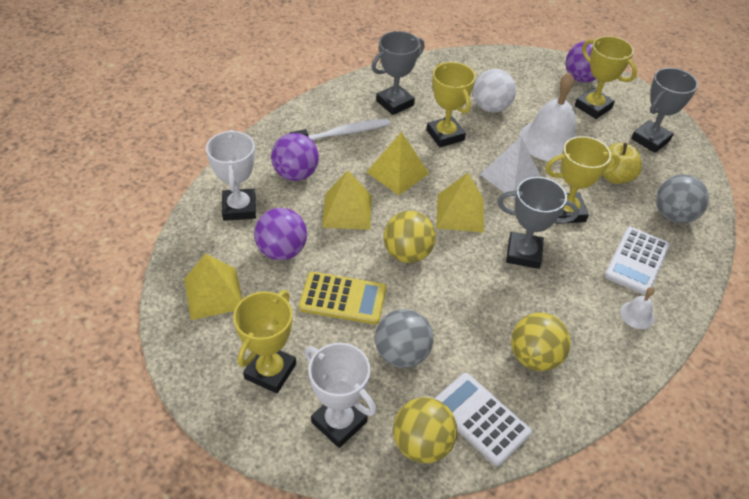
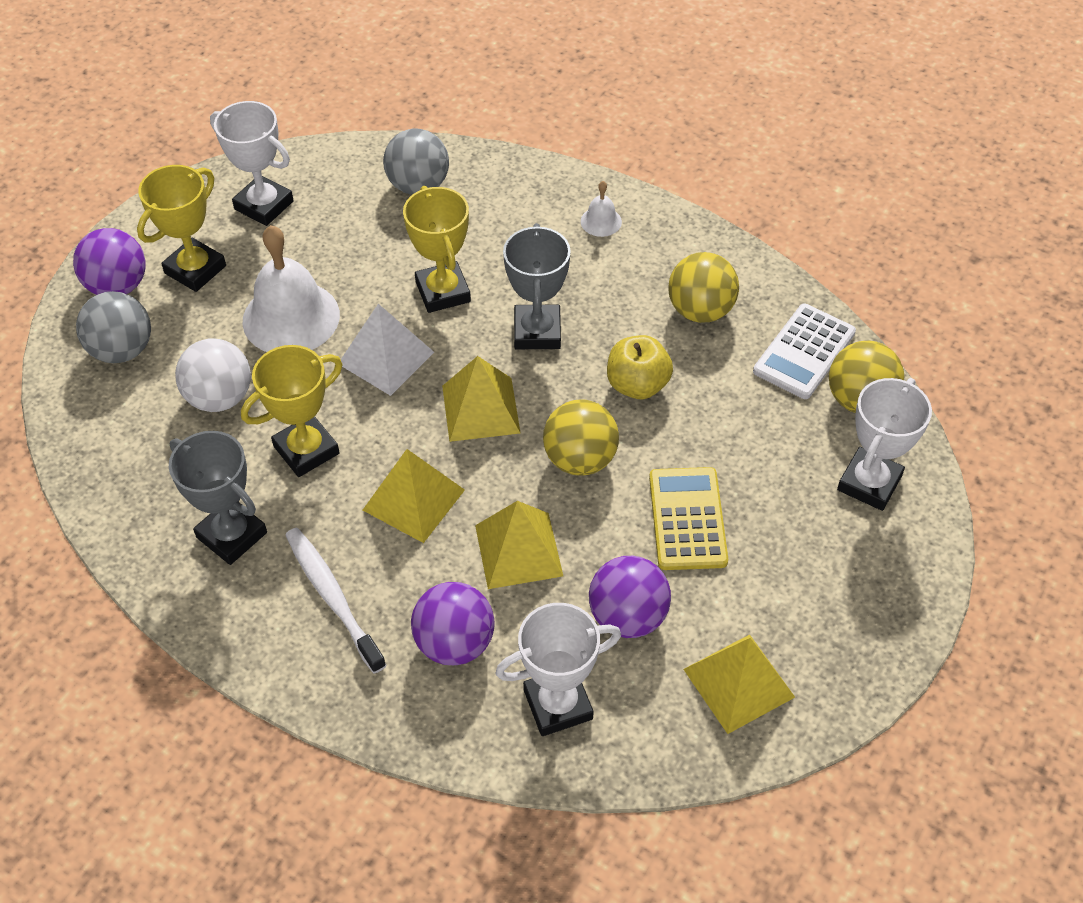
camera: 100 degrees left, 5 degrees up
(270, 371) = (833, 573): yellow trophy -> none
(402, 354) = (749, 438): grey ball -> grey ball (122, 350)
(614, 177) = (356, 243): yellow apple -> yellow apple (637, 385)
(636, 261) = (513, 221): white calculator -> none
(650, 140) = (264, 205): grey trophy -> white trophy

